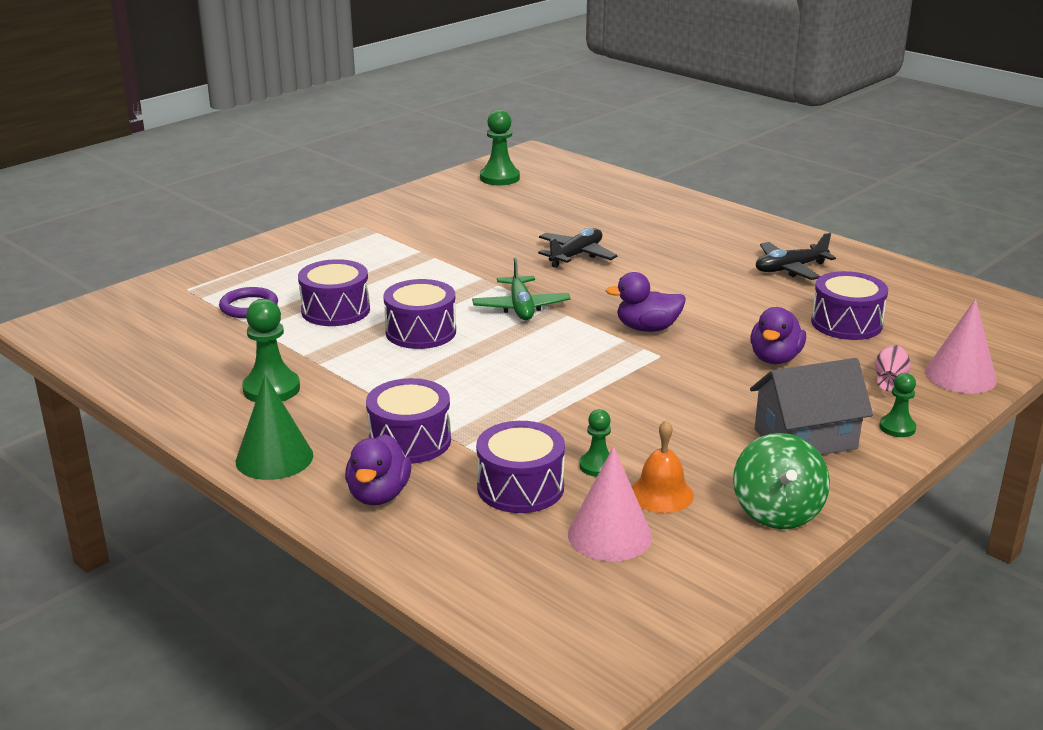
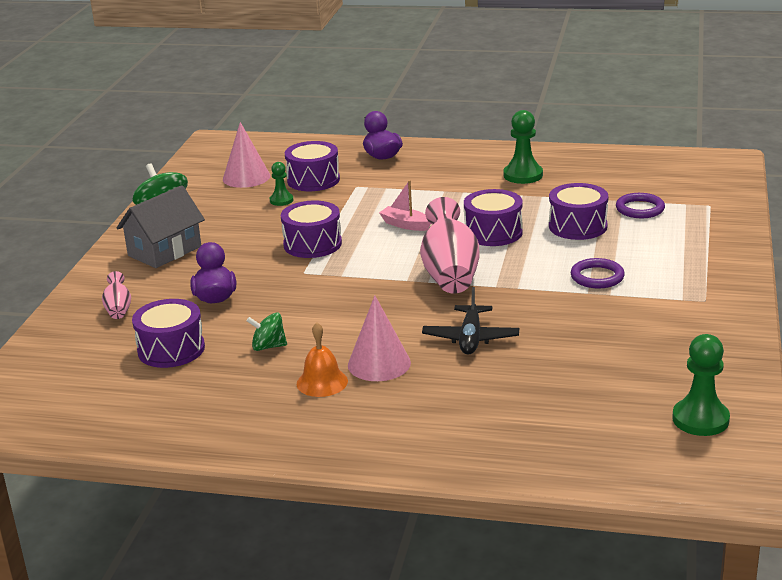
camera: 150 degrees right, 0 degrees up
(274, 458) = (459, 152): green cone -> none
(405, 265) = (597, 277): none -> purple ring
(410, 441) = (401, 179): purple drum -> purple drum (312, 244)
(492, 372) = (406, 225): none -> pink boat
(521, 307) = (450, 273): green plane -> pink vase
(647, 328) = (333, 290): purple duck -> none
(661, 494) = (234, 200): orange bell -> orange bell (322, 382)
(752, 299) = (268, 346): none -> green spinning top
(790, 269) = (254, 396): black plane -> none
(897, 427) = (104, 277): green pawn -> none
(960, 376) = (62, 331): pink cone -> pink cone (379, 364)

